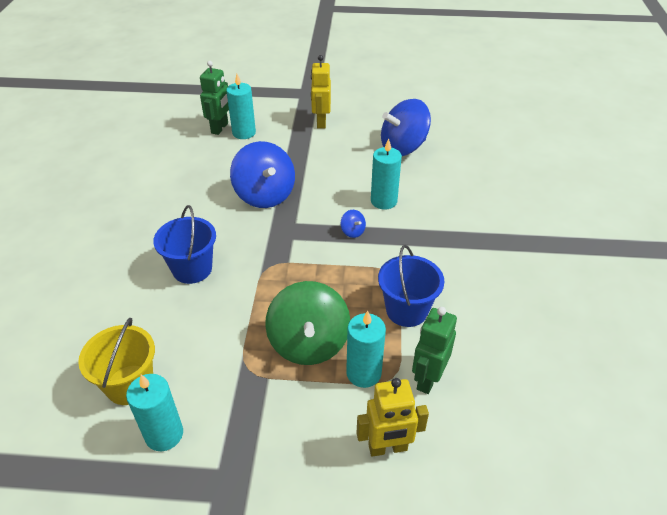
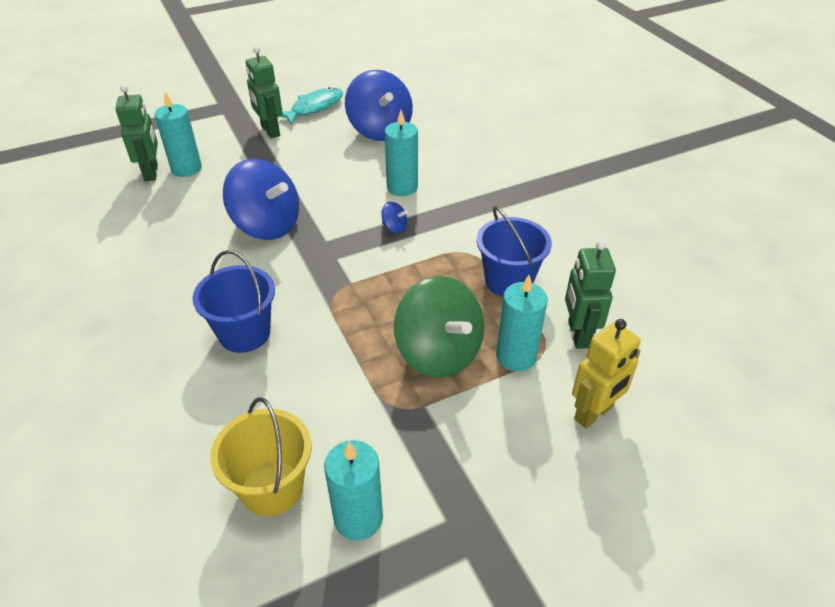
camera: 30 degrees left, 0 degrees up
(321, 122) = (270, 131): yellow robot -> green robot
(367, 113) = (314, 107): none -> turquoise fish
(403, 147) = (380, 130): blue spinning top -> blue spinning top turned 60 degrees counterclockwise

